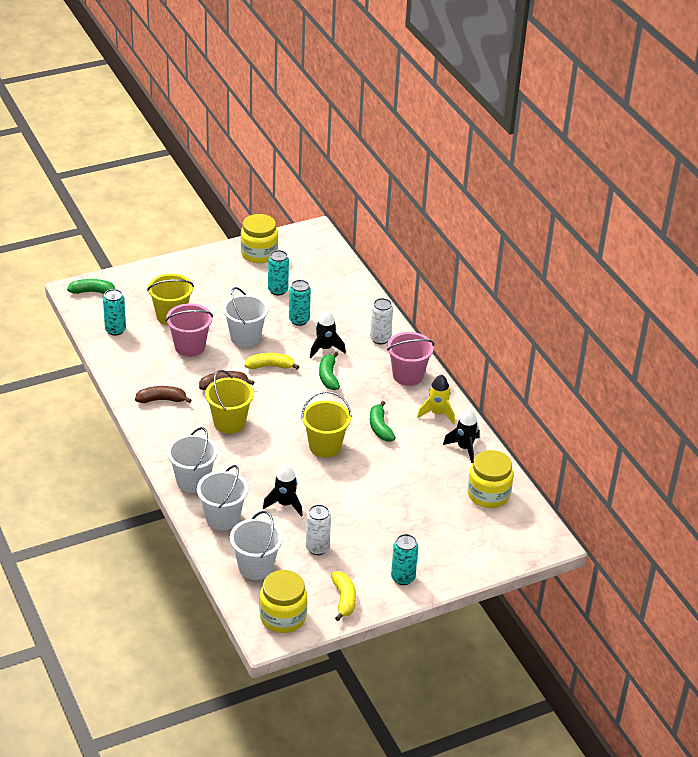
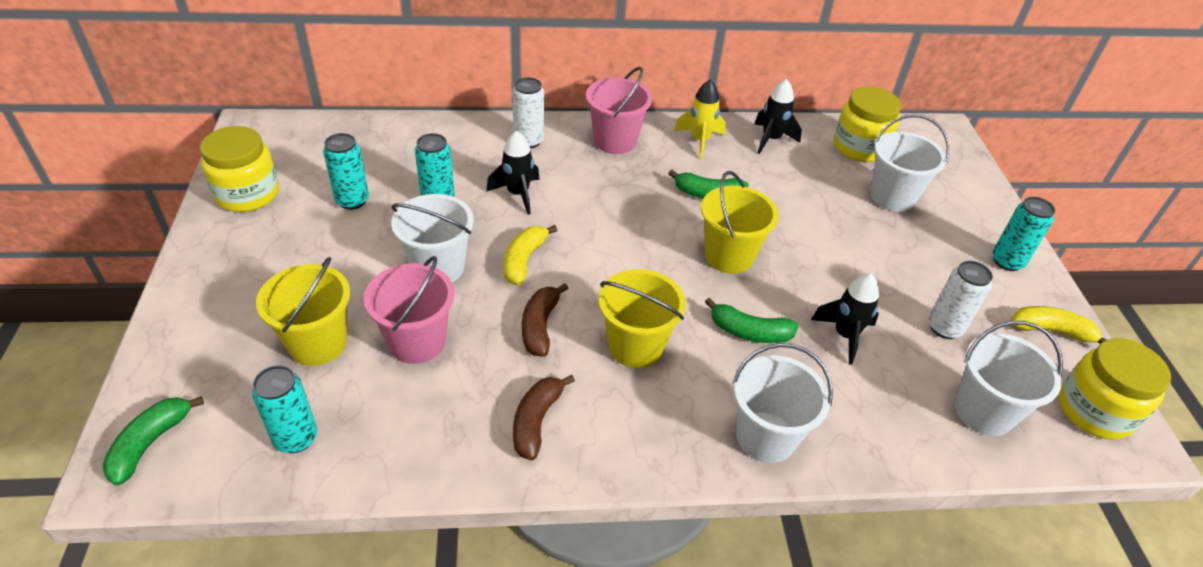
camera: 70 degrees left, 5 degrees up
(222, 518) = (865, 422): white bucket -> white bucket (892, 197)
(328, 376) = (580, 209): green banana -> green banana (749, 332)

